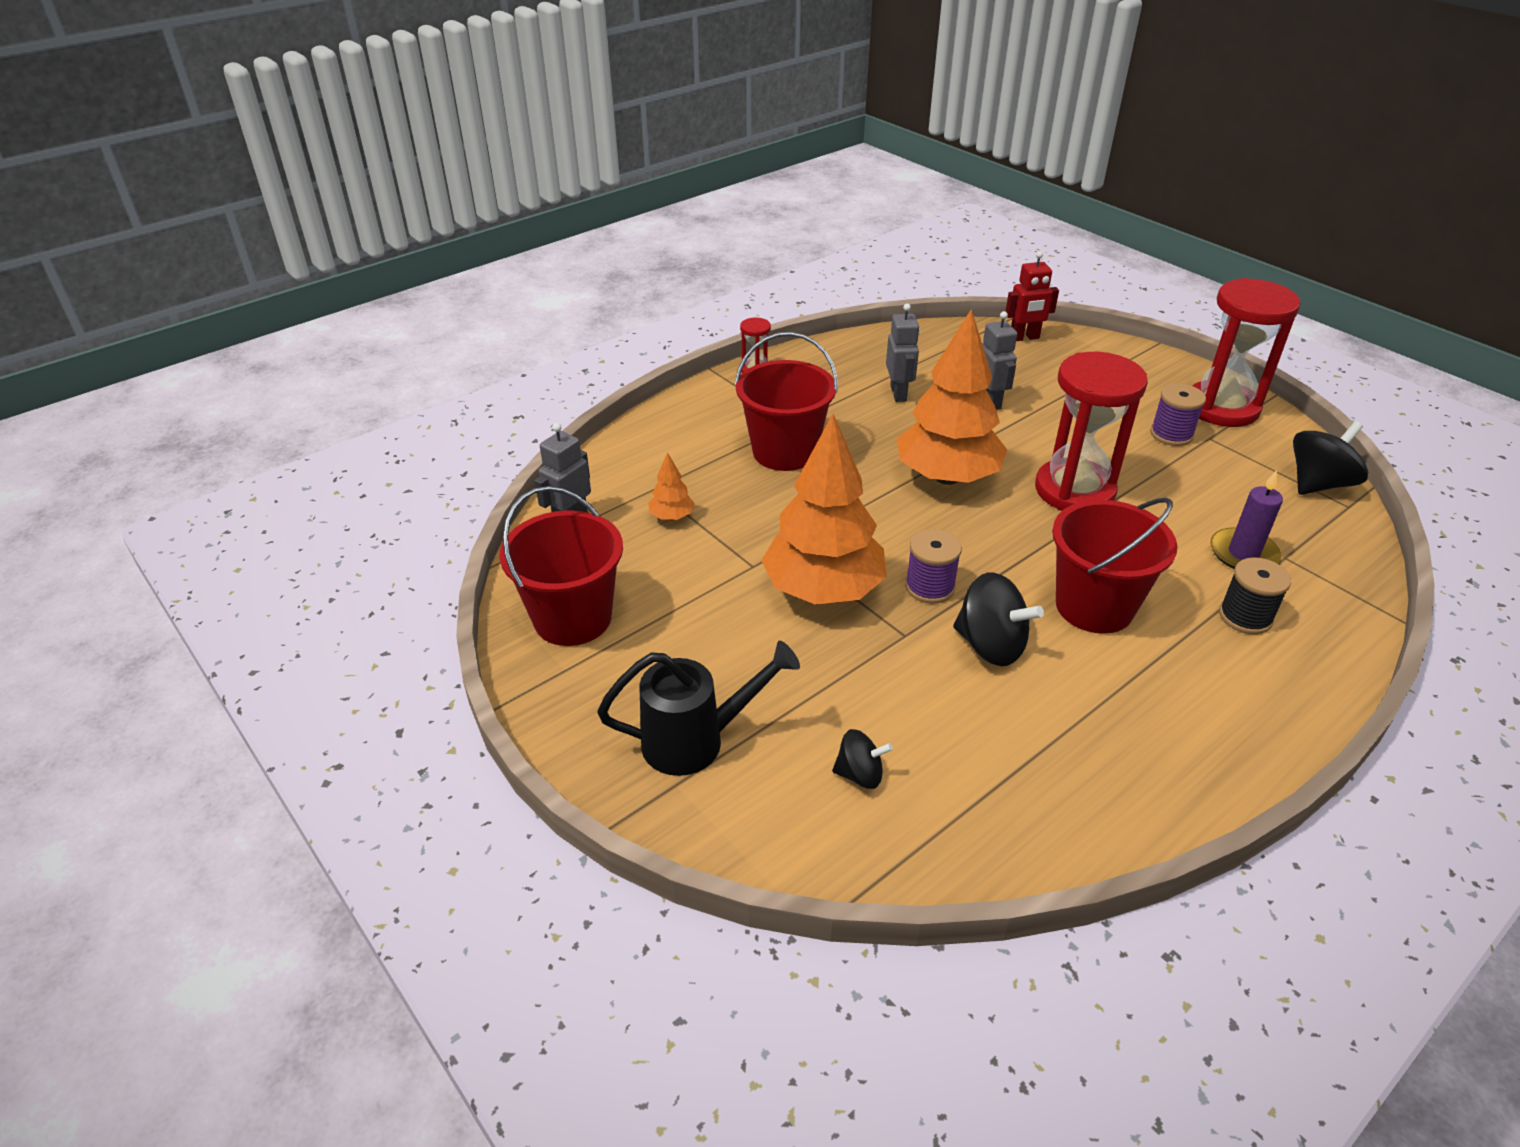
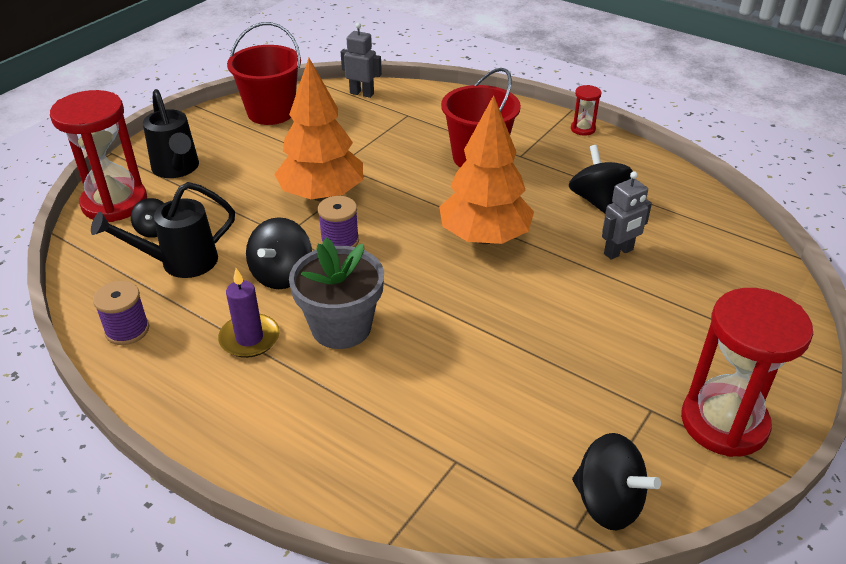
camera: 75 degrees right, 0 degrees up
(671, 516) = (379, 126): orange tree -> none
(898, 393) = (597, 200): grey robot -> black spinning top
(947, 746) = (180, 263): none -> black watering can
(1024, 338) = (760, 267): red robot -> none
(1074, 490) = (501, 311): red hourglass -> red hourglass (115, 203)
(1094, 606) = (341, 327): red bucket -> grey flower pot
(1171, 434) = (639, 378): purple spool -> purple spool (127, 330)
(1243, 554) = (449, 427): purple candle -> purple candle (249, 338)
(1245, 617) = (353, 424): black spool -> none

